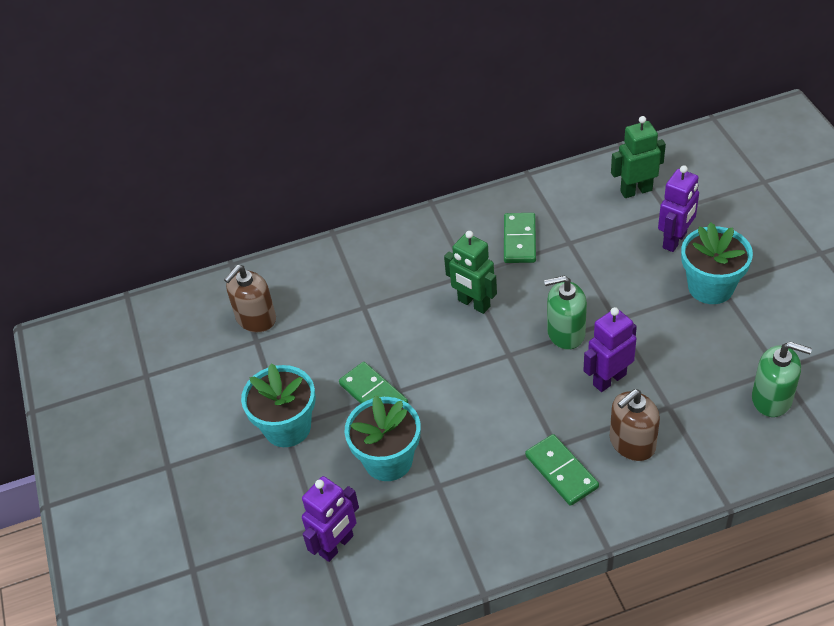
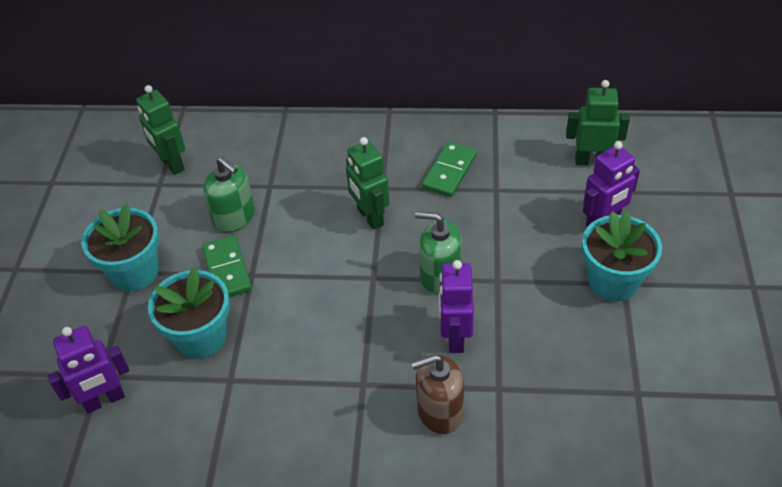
camera: 20 degrees right, 0 degrees up
(256, 319) = (171, 164): brown soap dispenser -> green robot
(561, 471) = (353, 412): green domino -> none
(609, 379) = (455, 337): purple robot -> purple robot turned 75 degrees counterclockwise
(772, 398) = (612, 421): green soap dispenser -> green soap dispenser (234, 217)

